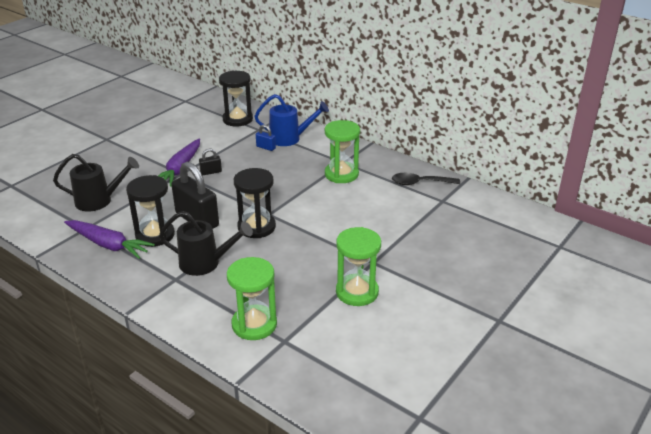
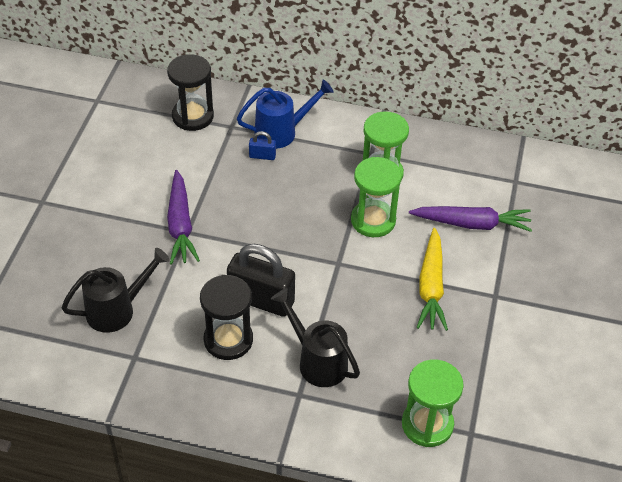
camera: 25 degrees left, 15 degrees up
(108, 245) = (183, 373): purple carrot -> purple carrot (472, 224)
(205, 263) = (317, 361): black watering can -> black watering can turned 120 degrees counterclockwise
(211, 172) = (223, 218): black padlock -> none
(256, 227) = (338, 288): black hourglass -> none
(326, 244) = (431, 287): none -> yellow carrot
(357, 292) = (503, 343): green hourglass -> green hourglass (373, 220)
(420, 183) = (476, 161): black spoon -> none

